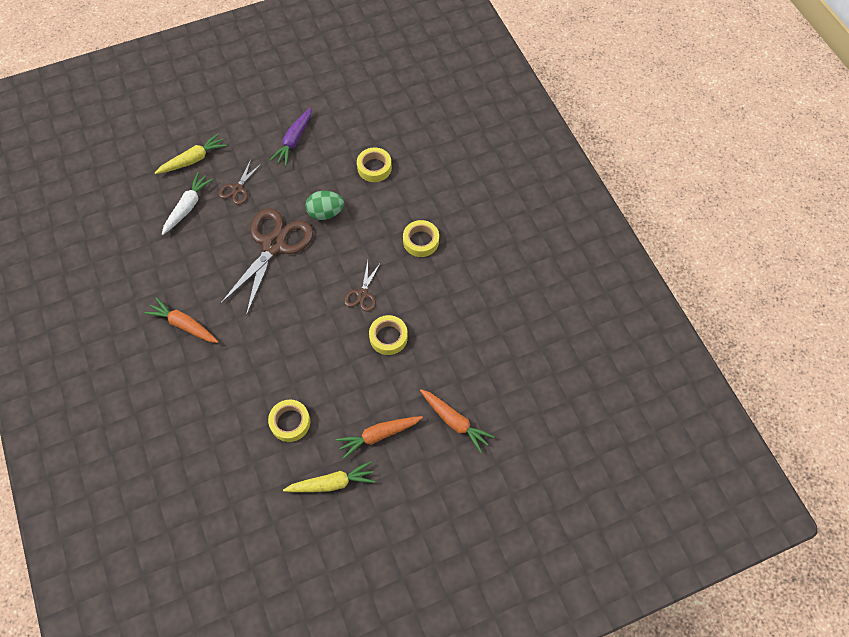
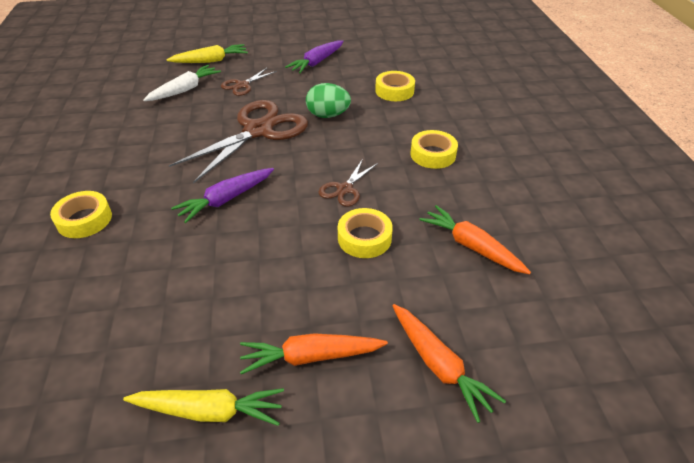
camera: 15 degrees right, 20 degrees down
(184, 325) = (117, 179): orange carrot -> orange carrot (471, 246)
(277, 325) = (226, 199): none -> purple carrot
(290, 422) = (187, 309): yellow tape -> yellow tape (84, 219)

